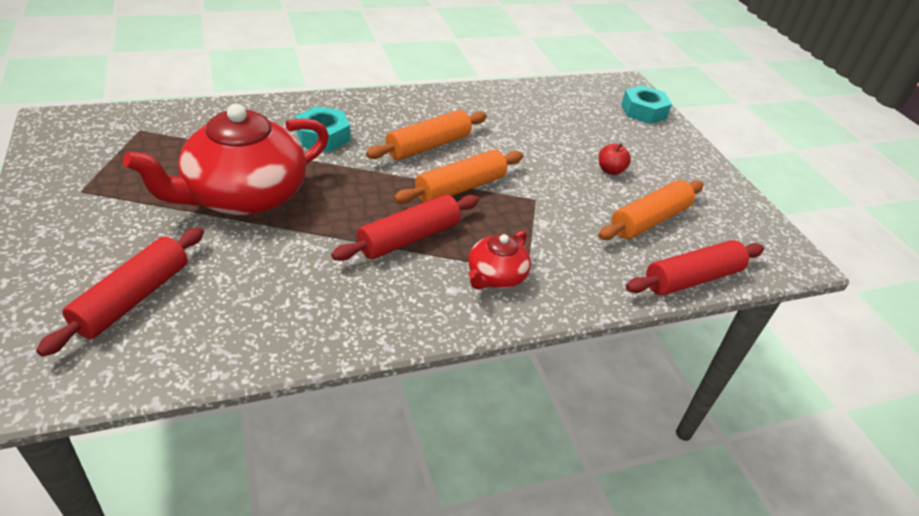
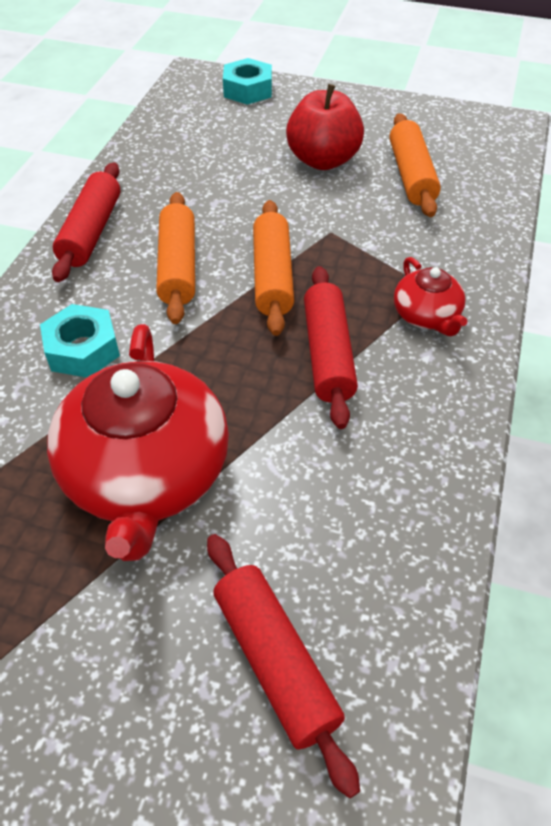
camera: 50 degrees left, 10 degrees up
(610, 170) = (323, 160): red apple -> red apple, size x2.10
(692, 279) = (502, 193): red rolling pin -> red rolling pin (91, 232)

